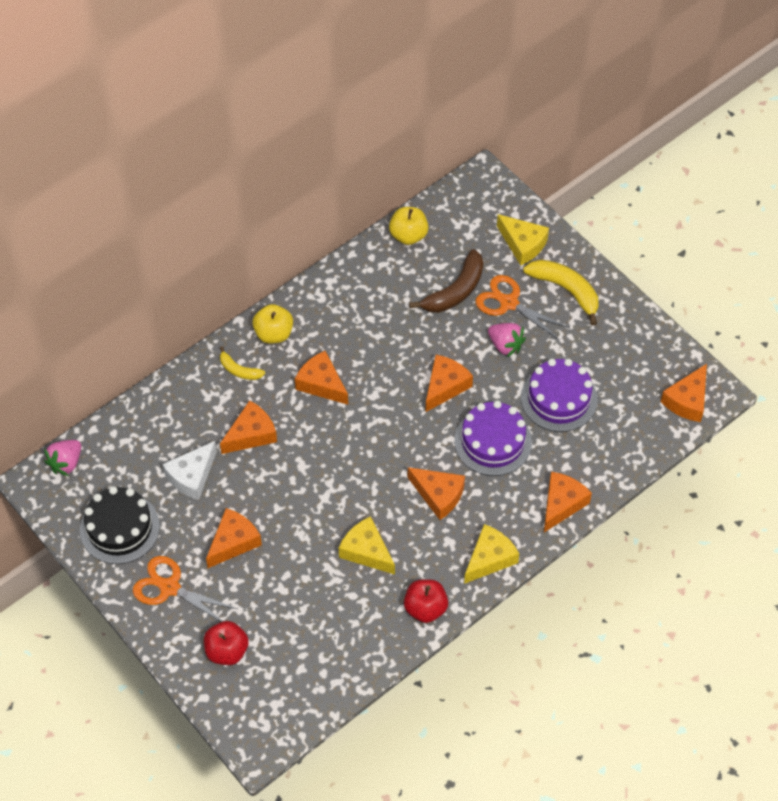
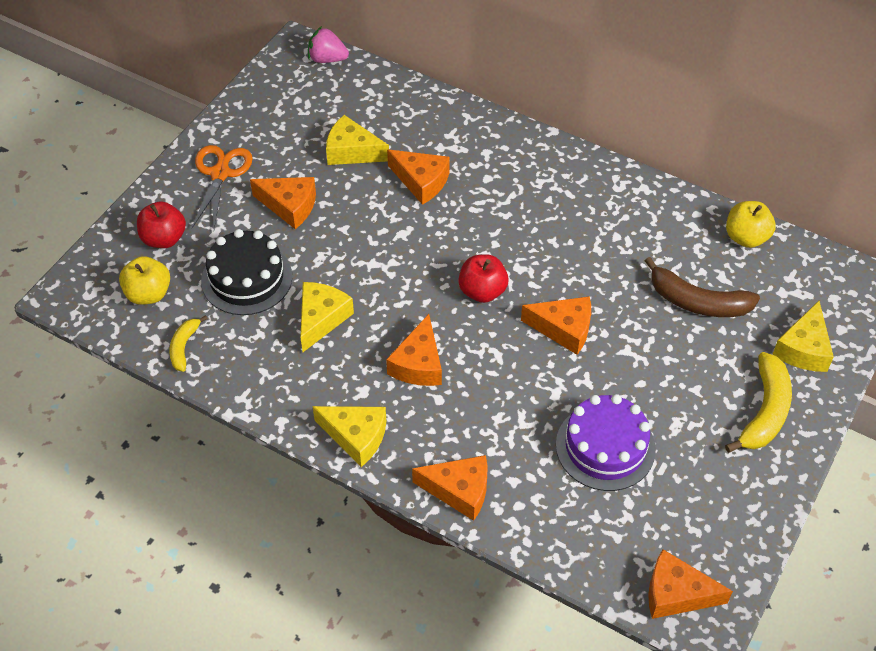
camera: 70 degrees right, 5 degrees down
(119, 528) = (272, 117): black cake -> black cake (247, 278)
(192, 476) = (352, 151): white cheese -> yellow cheese
(239, 370) = (493, 149): yellow banana -> yellow banana (184, 347)
(273, 333) = (552, 162): yellow apple -> yellow apple (148, 294)
(321, 384) = (511, 219): orange cheese -> none
(425, 608) = (270, 393): red apple -> red apple (482, 291)
(493, 441) = (512, 396): purple cake -> none
(505, 345) = (651, 371): pink strawberry -> none
(508, 303) = (711, 358): orange scissors -> none

